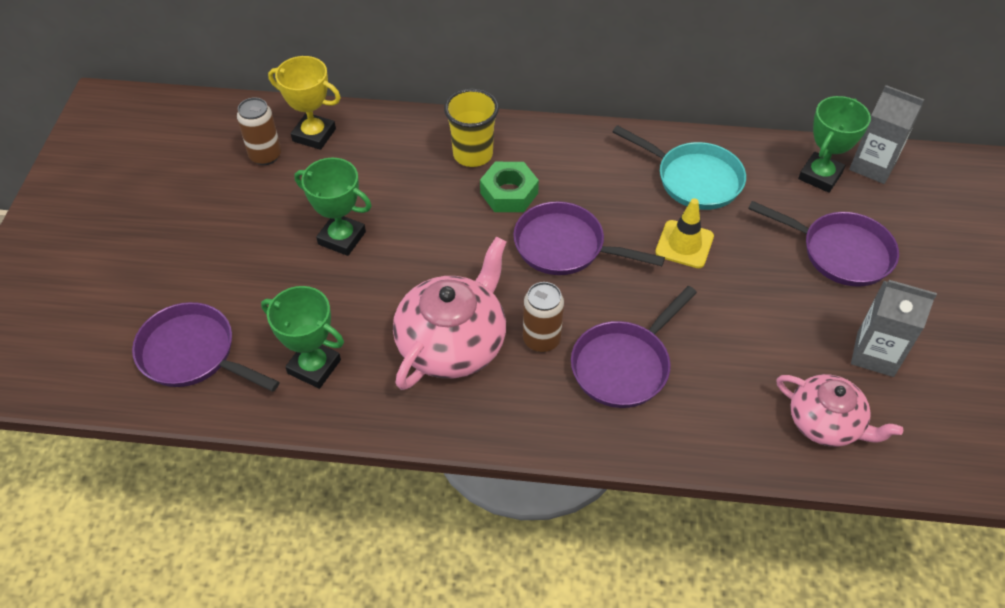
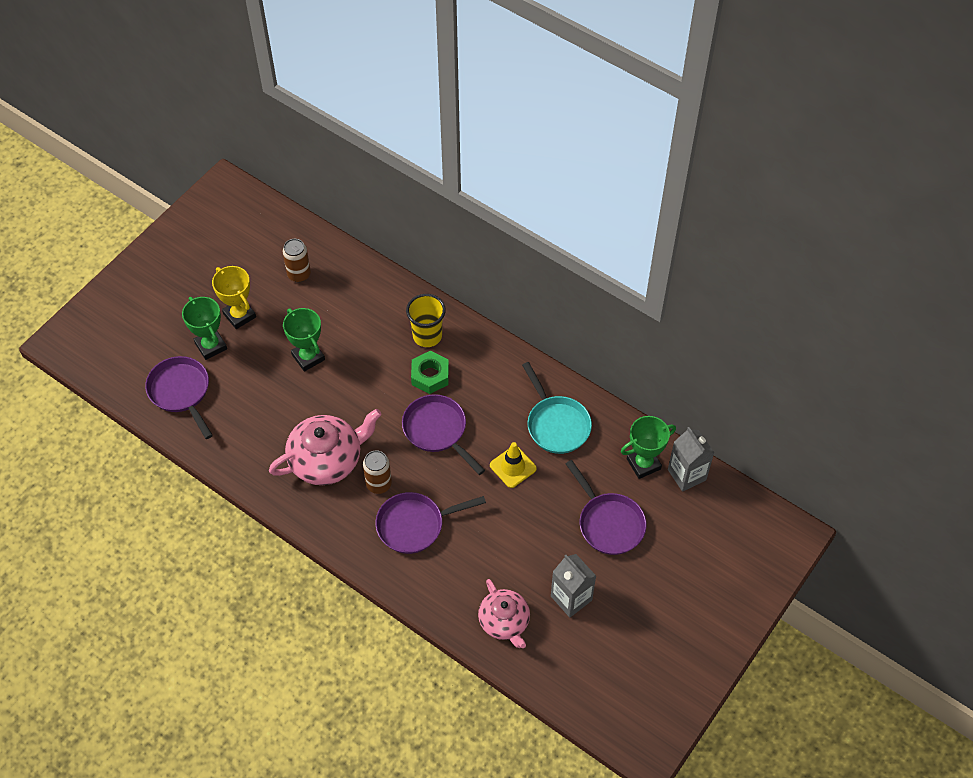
camera: 30 degrees right, 5 degrees up
(314, 135) = (338, 273): yellow trophy -> yellow trophy (239, 315)
(314, 366) = (241, 434): green trophy -> green trophy (211, 346)

